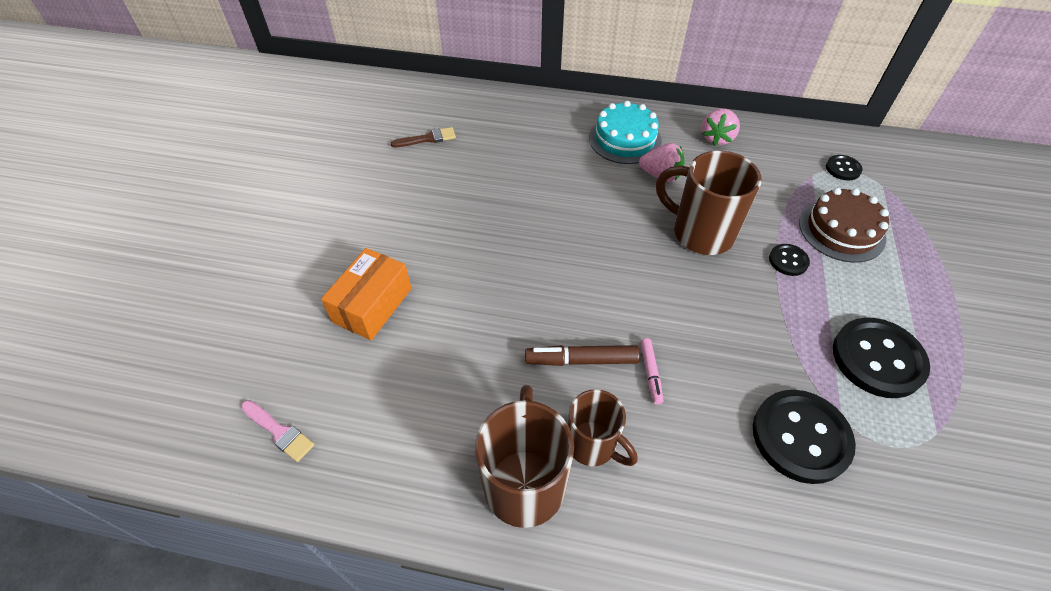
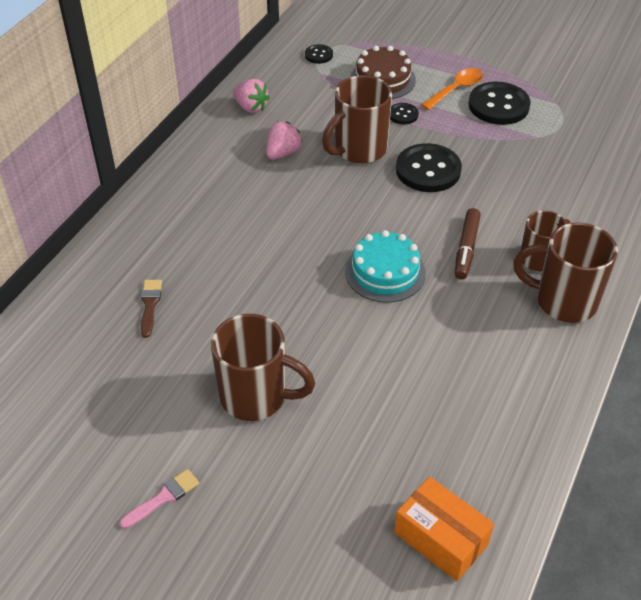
camera: 75 degrees left, 5 degrees down
(279, 432) = (495, 452): pink brush -> pink brush (163, 498)
(335, 226) = (256, 397): none -> brown mug
(372, 305) = (372, 375): orange box -> orange box (440, 539)
(625, 139) = (224, 162): turquoise cake -> turquoise cake (385, 272)
(650, 373) = (486, 214): pink marker -> none
(800, 437) = (549, 159): black button -> black button (428, 170)
(877, 306) = (456, 89): none -> orange spoon

